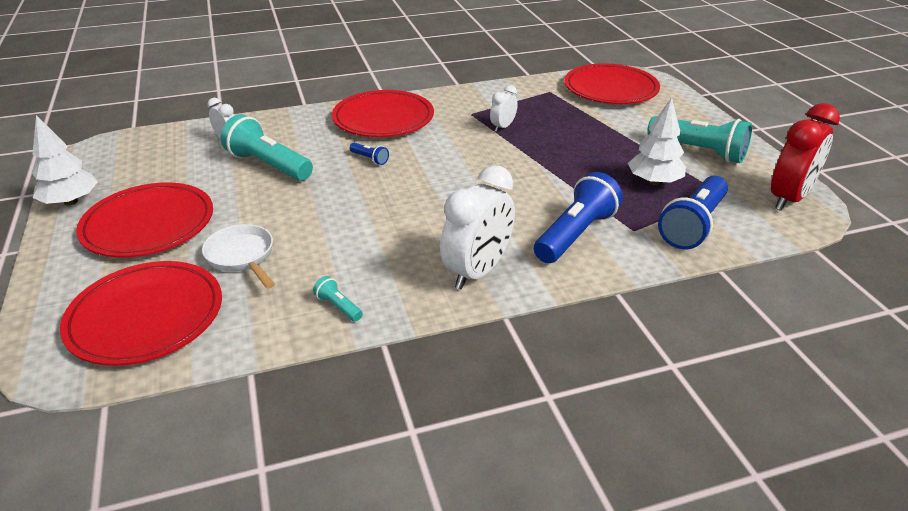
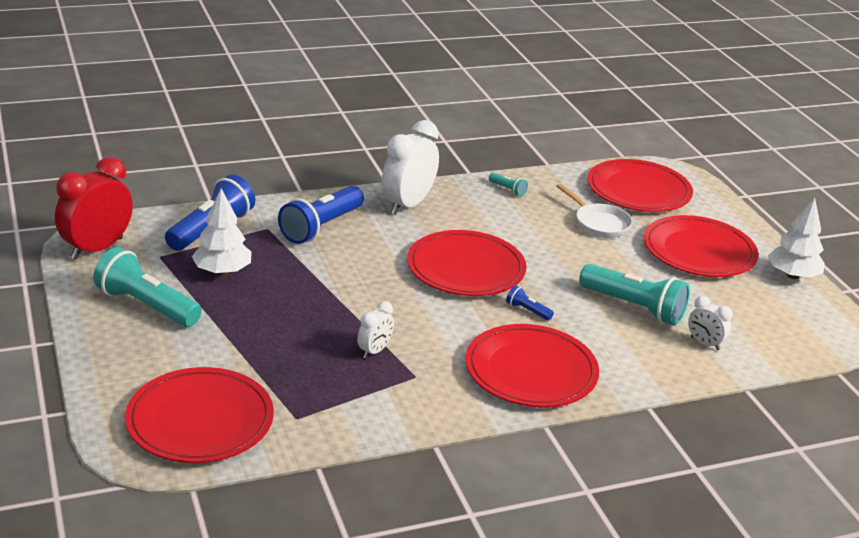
camera: 175 degrees right, 5 degrees down
(418, 194) = (466, 268): none -> red plate

